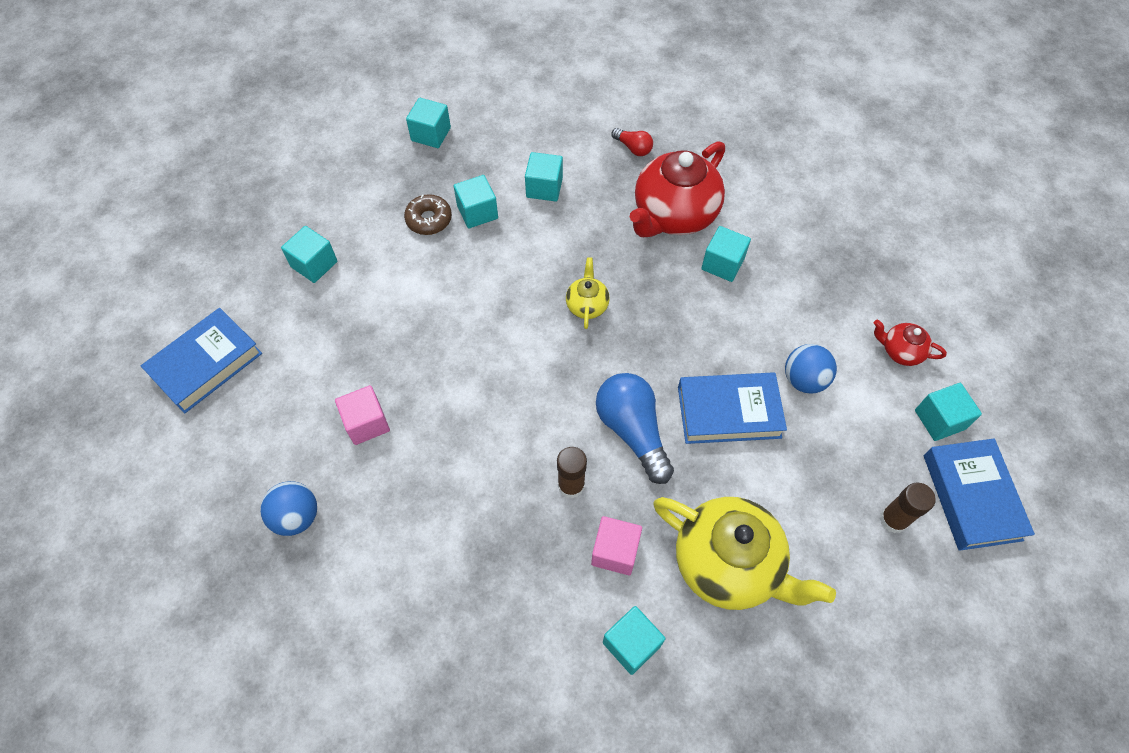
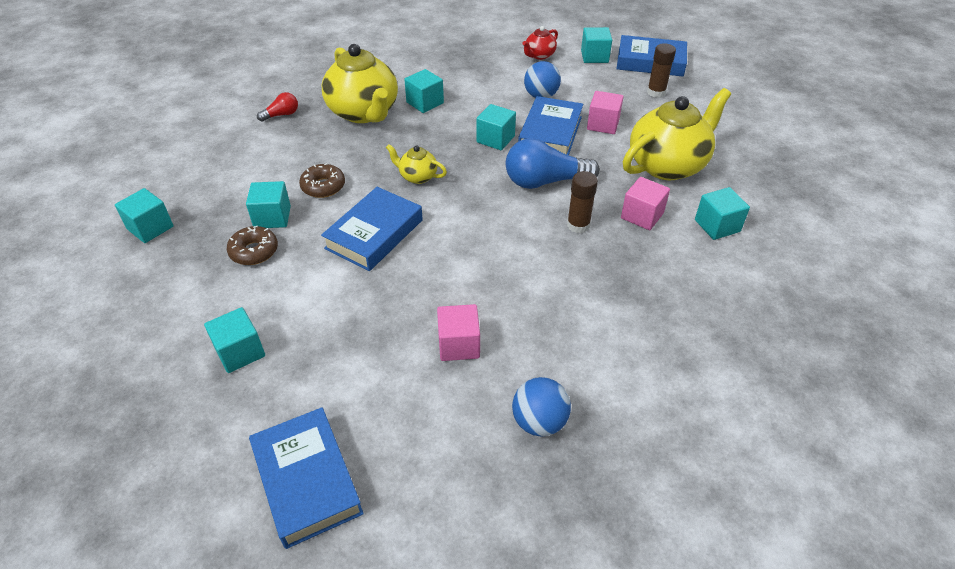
camera: 70 degrees left, 15 degrees down
(485, 301) = (374, 234): none -> blue book
(536, 232) = (323, 186): none -> brown donut
(544, 187) = (280, 171): turquoise cube -> turquoise cube (495, 139)
(674, 215) = (364, 112): red teapot -> yellow teapot
(779, 468) = (603, 124): none -> pink cube

